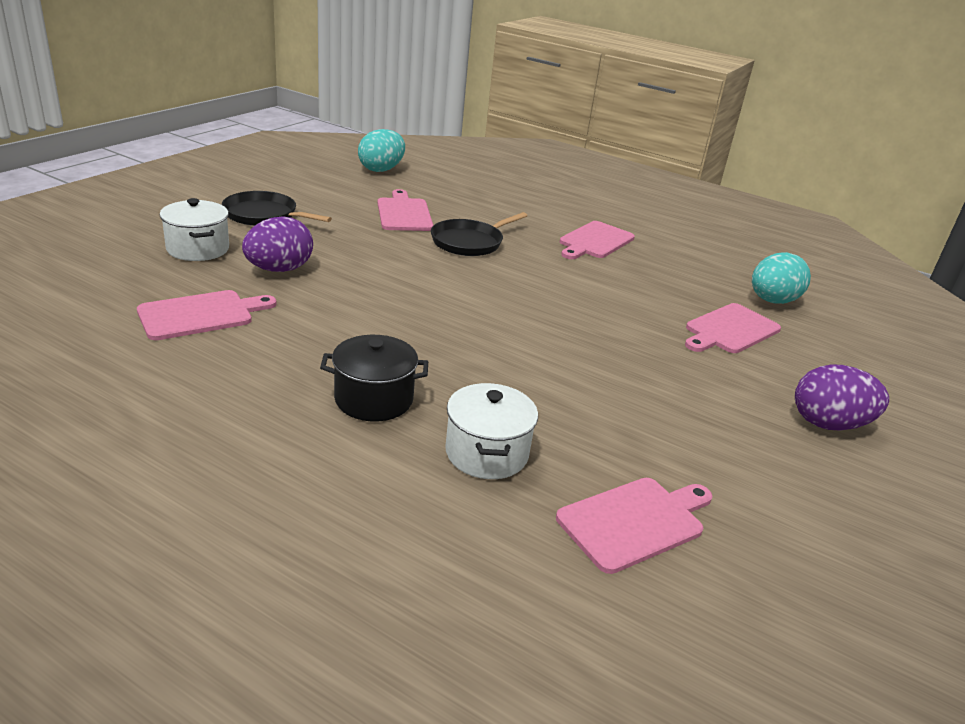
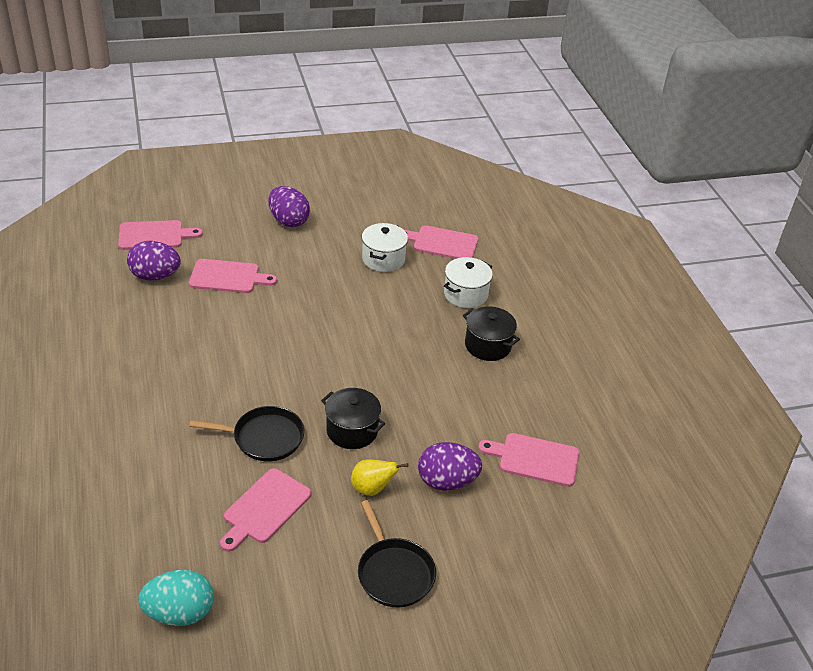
camera: 135 degrees left, 10 degrees up
(198, 249) = (488, 543): white pot -> white pot (383, 259)
(340, 245) = (372, 488): none -> yellow pear
(410, 270) = (352, 430): none -> black pot
(595, 241) = (162, 385): pink cutting board -> pink cutting board (154, 235)
(772, 301) = (155, 276): turquoise egg -> purple egg

